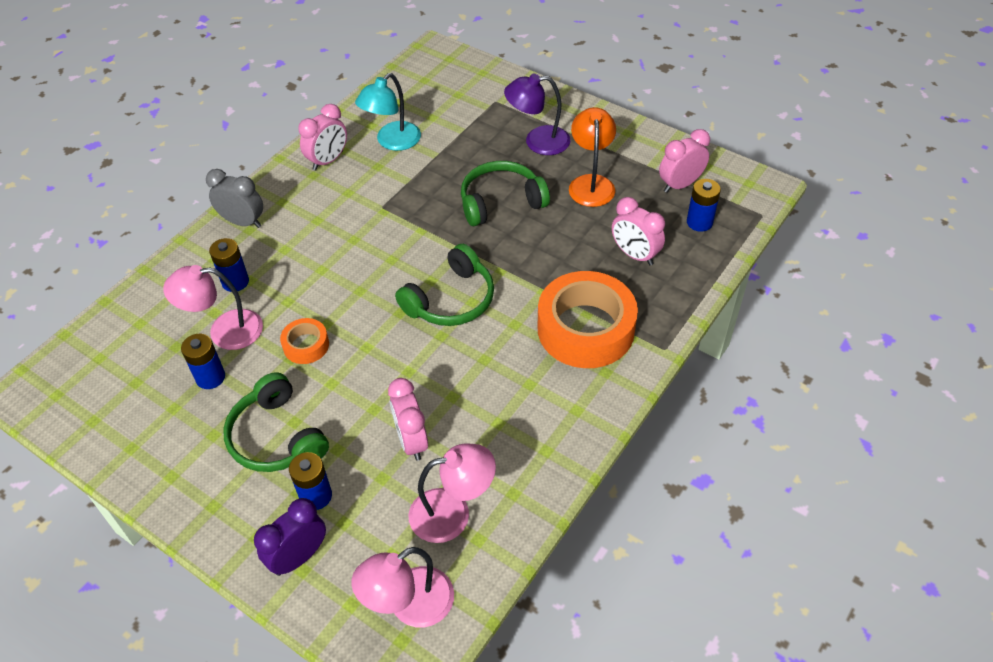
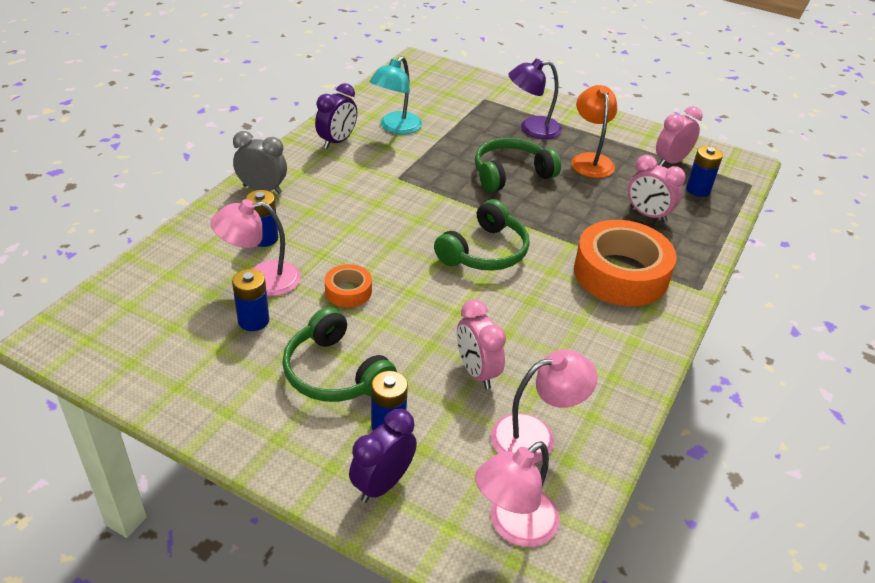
camera: 10 degrees left, 10 degrees down
(328, 160) = (337, 141): pink clock -> purple clock

